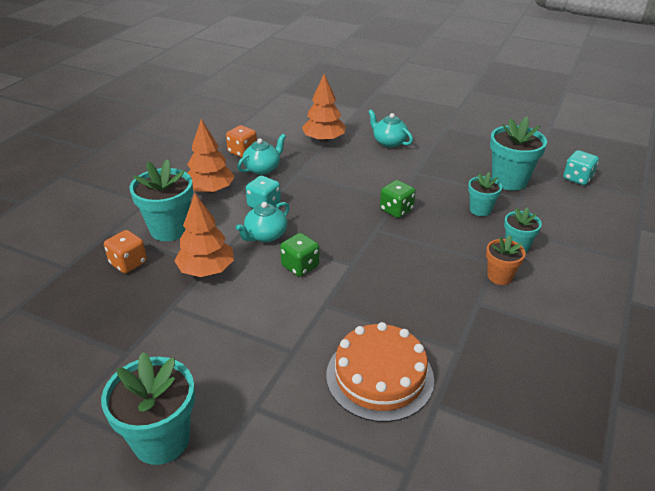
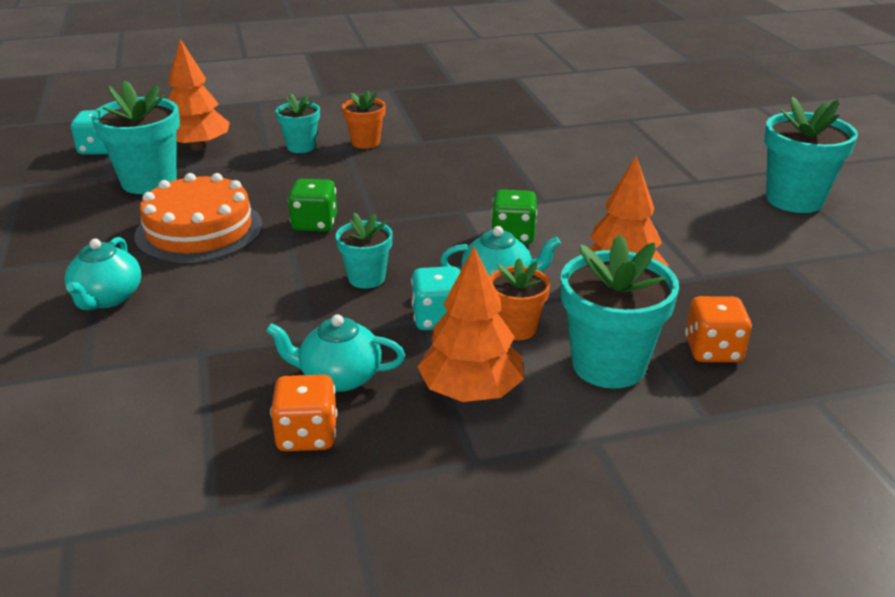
camera: 130 degrees left, 5 degrees down
(227, 221) = (516, 328): none -> orange flower pot
(324, 140) = (159, 365): orange tree -> orange tree (197, 147)
(379, 376) = (575, 150): orange cake -> orange cake (199, 230)
(480, 210) = (247, 179): turquoise flower pot -> turquoise flower pot (366, 278)

